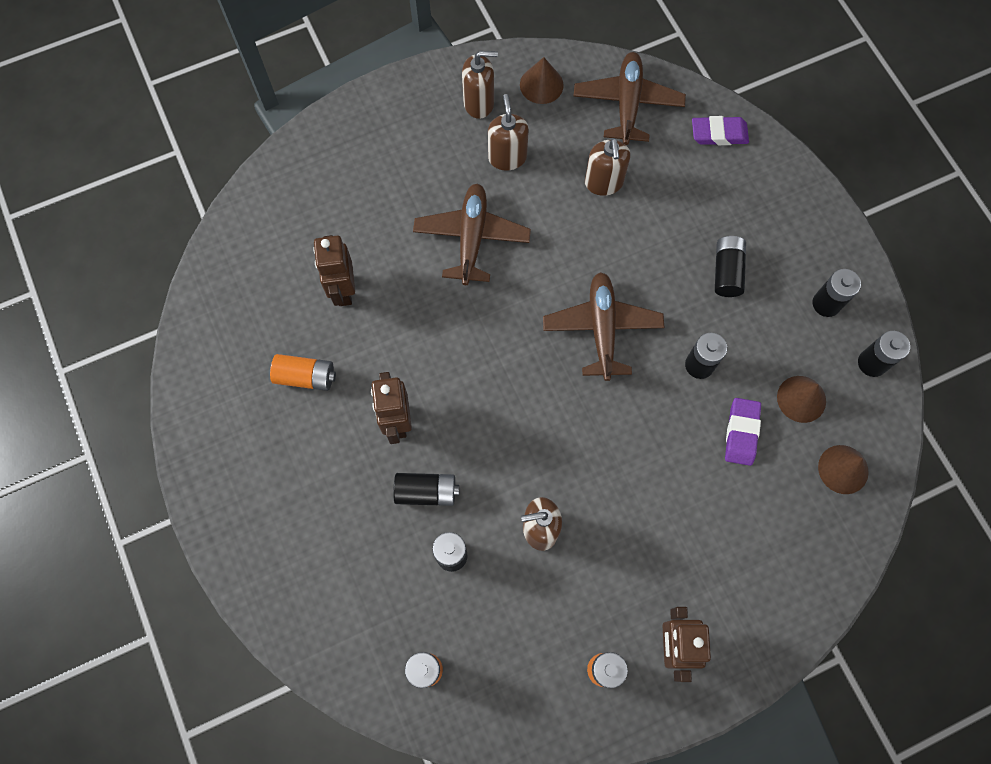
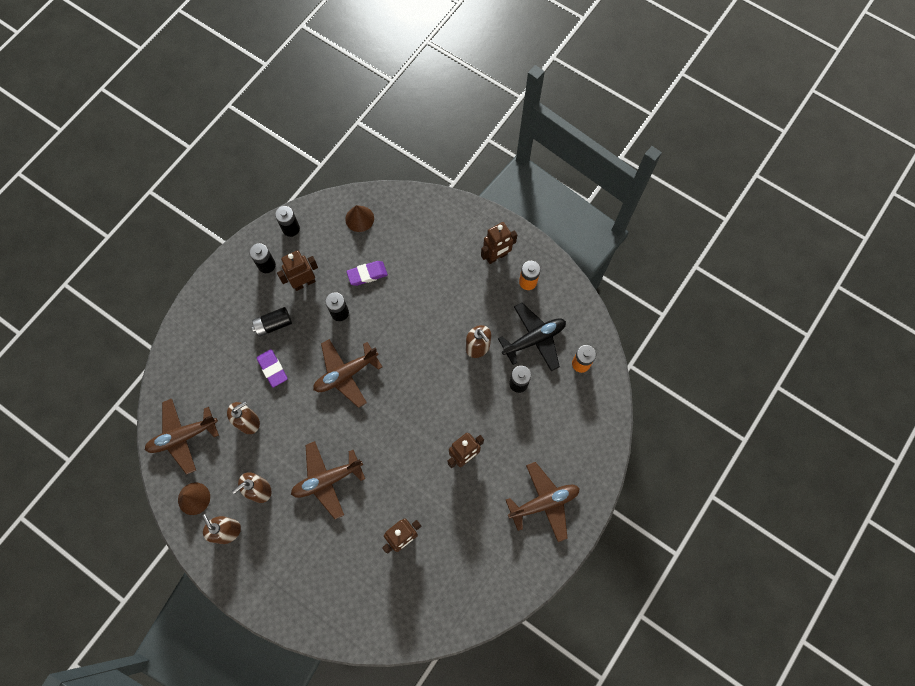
camera: 120 degrees left, 0 degrees up
(269, 489) = (544, 502): none -> brown plane
(305, 377) = (469, 525): orange battery -> none
(426, 492) = (493, 416): black battery -> none
(505, 621) = (534, 339): none -> black plane
(719, 134) = (179, 372): purple eraser -> purple eraser (272, 369)
(772, 340) = (304, 283): none -> brown robot
(801, 399) = (331, 254): brown cone -> none

